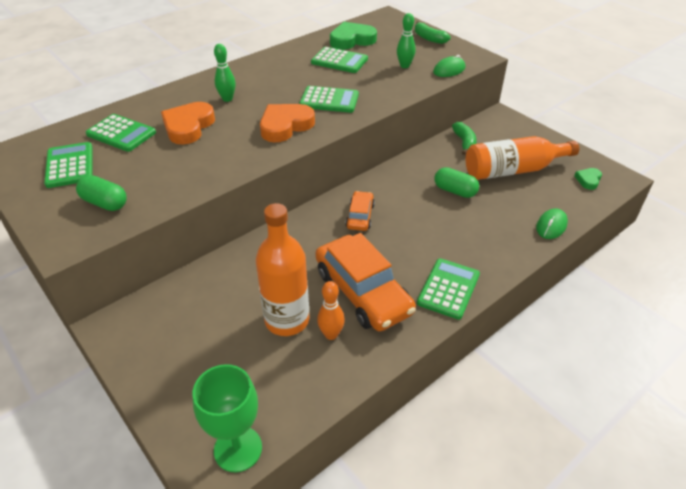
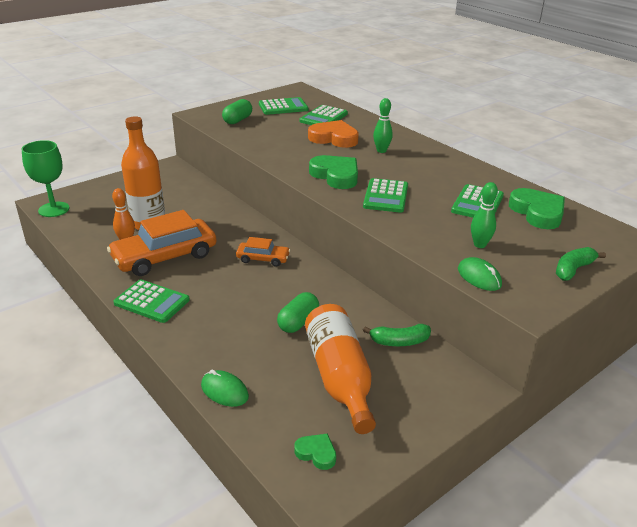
camera: 90 degrees right, 10 degrees down
(285, 126) = (336, 175): orange heart -> green heart

